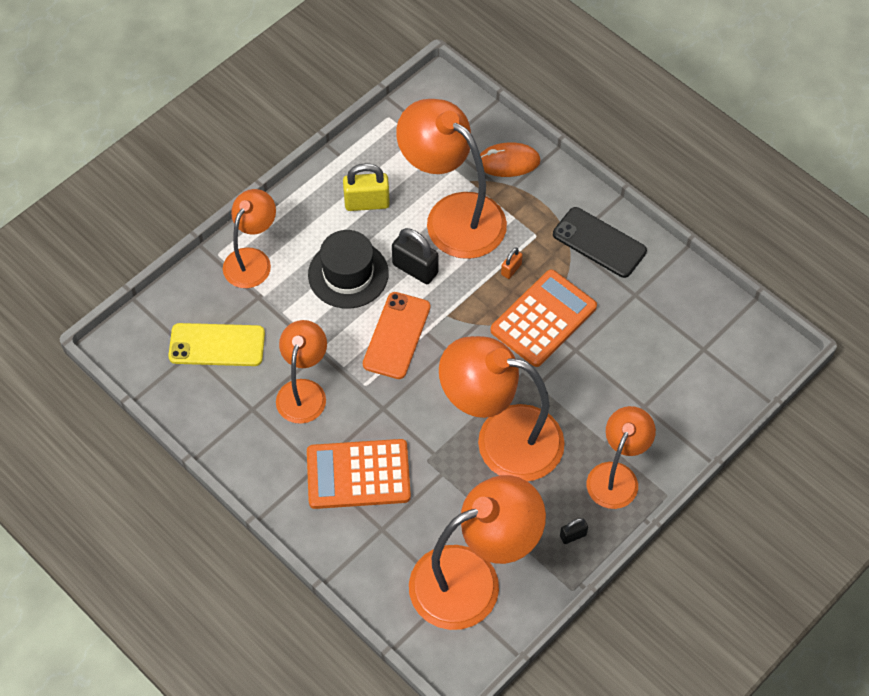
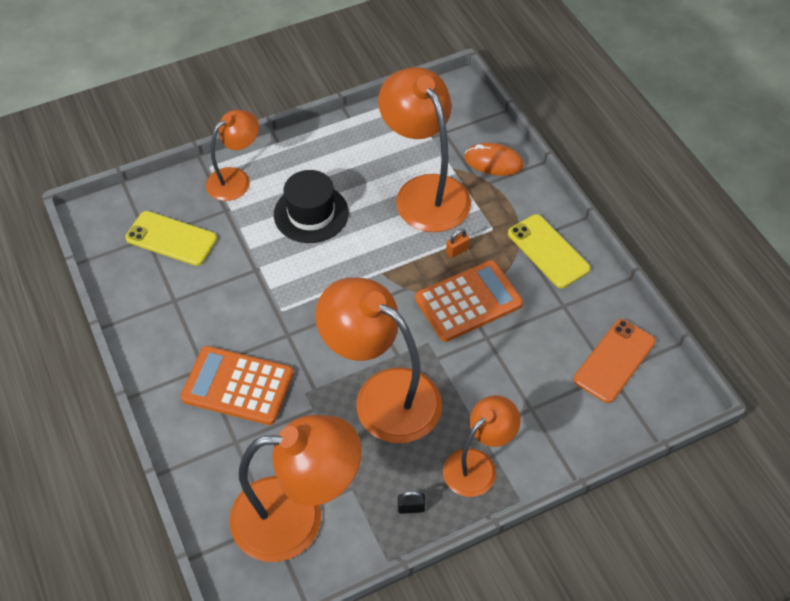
camera: 20 degrees right, 5 degrees down
(304, 391) = (225, 299): orange lamp -> none
(367, 203) = (354, 161): yellow padlock -> none
(397, 335) = (329, 276): orange phone -> orange phone (614, 361)
(415, 269) = (371, 226): black padlock -> none
(599, 242) = (548, 251): black phone -> yellow phone

